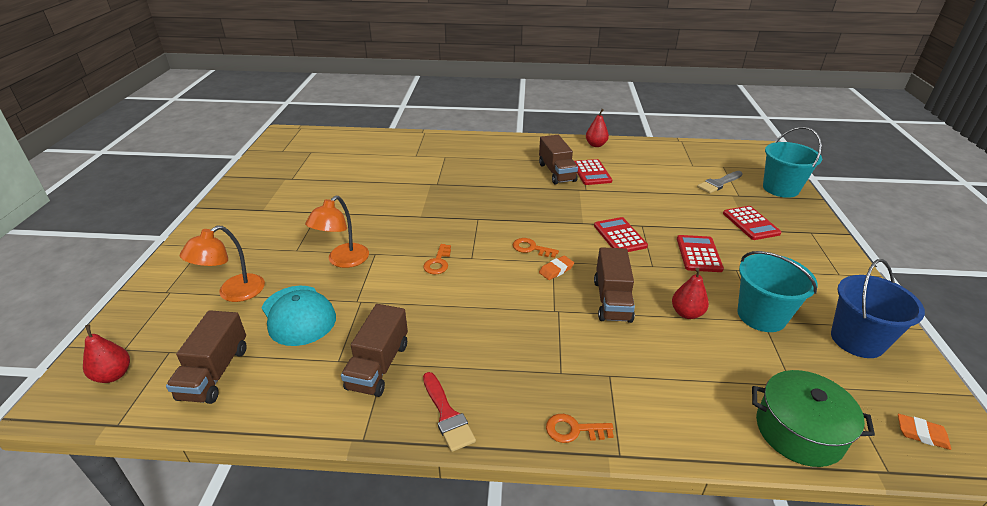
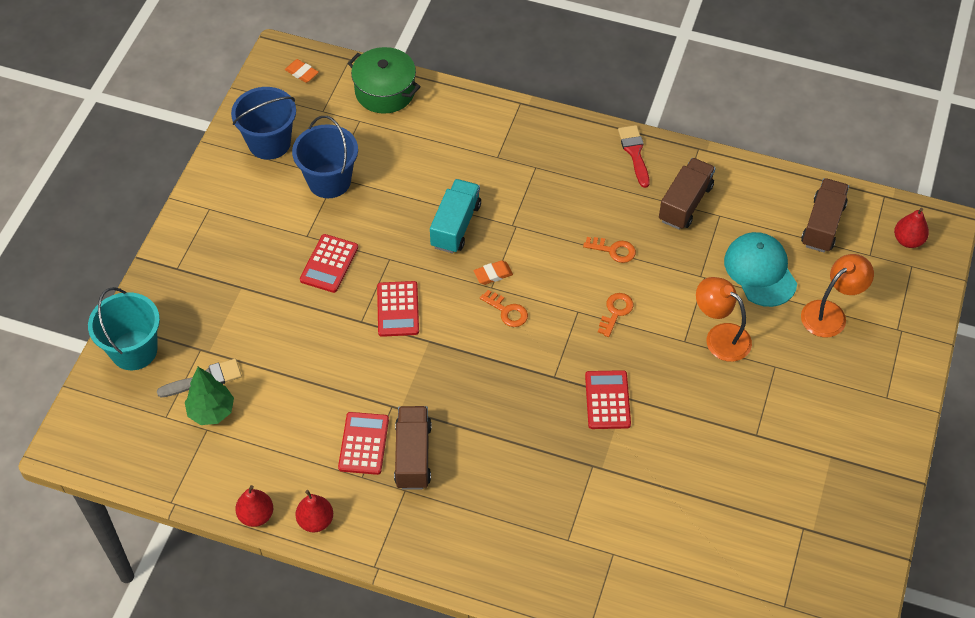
camera: 165 degrees left, 20 degrees up
(343, 261) = (720, 336): orange lamp -> orange lamp turned 90 degrees counterclockwise
(574, 430) = (544, 124): orange key -> orange key (613, 250)
(612, 300) = (455, 225): brown truck -> turquoise truck
(686, 313) = (395, 197): red pear -> red pear (256, 515)
(698, 172) = (211, 411): none -> green tree
(750, 223) = (232, 296): red calculator -> red calculator (607, 400)
(761, 316) = (329, 181): turquoise bucket -> blue bucket

